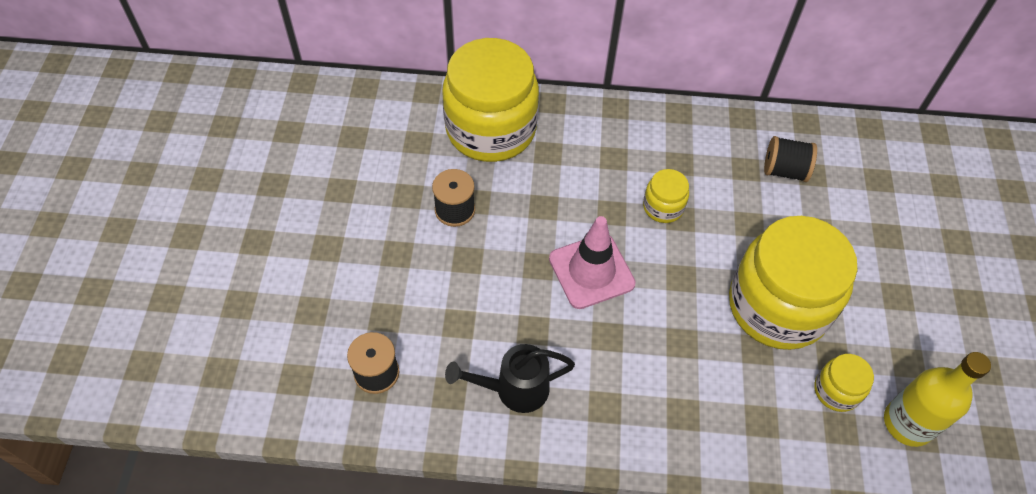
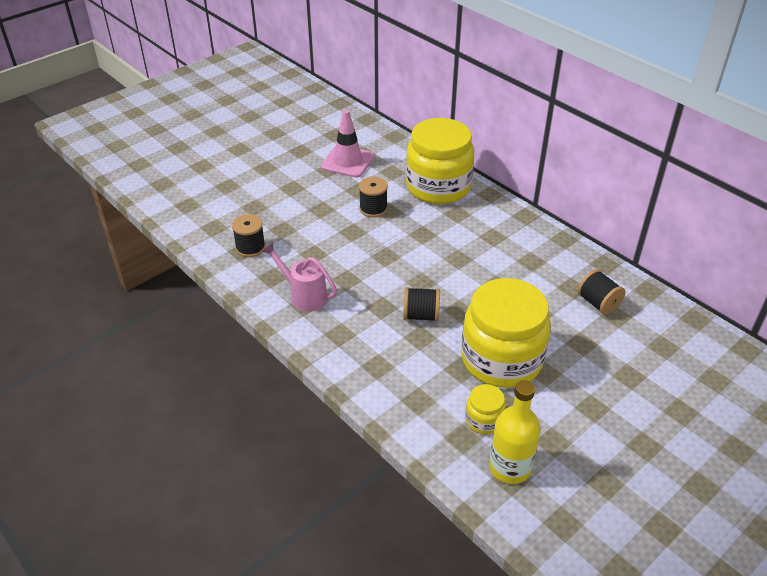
camera: 45 degrees right, 15 degrees down
(514, 389) = (304, 296): black watering can -> pink watering can
(591, 271) = (411, 276): pink traffic cone -> pink traffic cone (347, 162)
(655, 315) = (421, 315): none -> black spool
(663, 207) = (492, 274): yellow jar -> none

